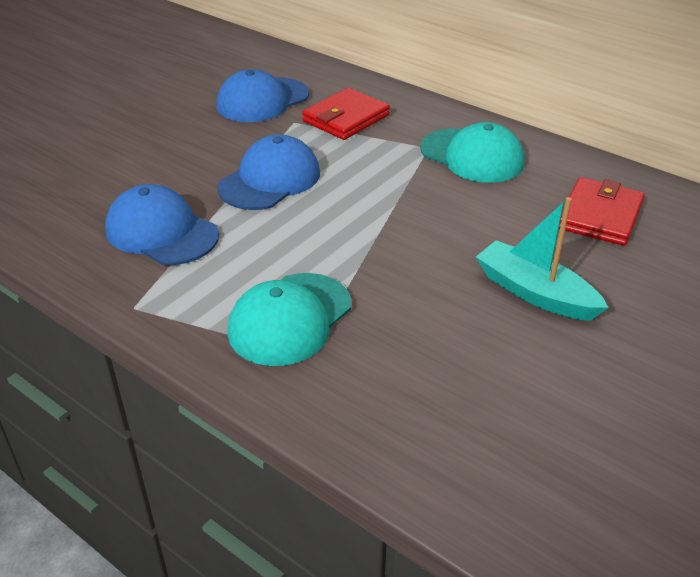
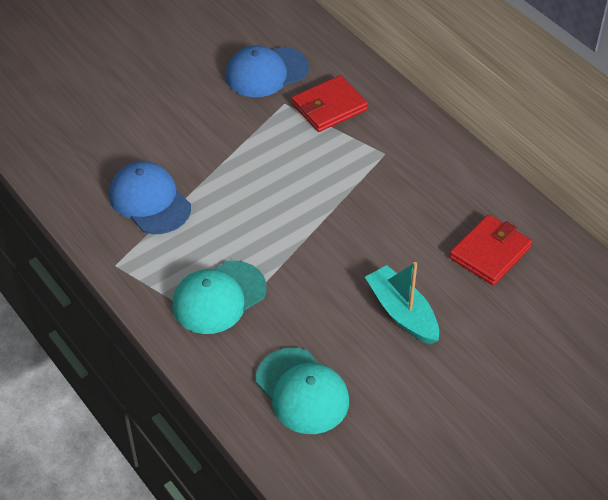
camera: 15 degrees right, 10 degrees up
(270, 180) = (245, 164): blue cap -> none
(472, 156) = (417, 170): turquoise cap -> turquoise cap (302, 391)

